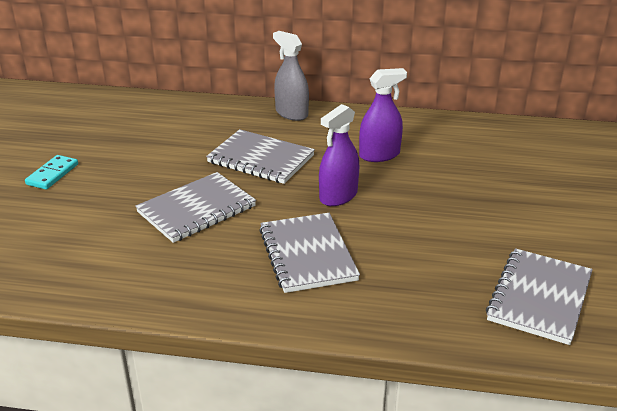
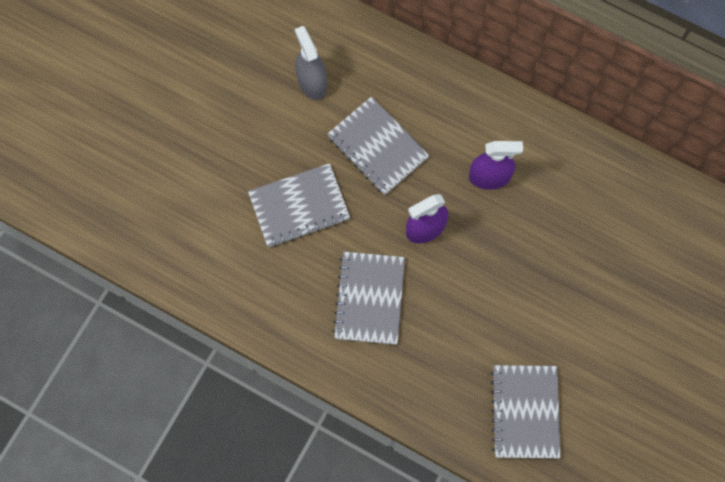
camera: 20 degrees right, 40 degrees up
(52, 174) = (188, 110): turquoise domino -> none
(291, 113) = (435, 74): grey spray bottle -> grey spray bottle (312, 82)
(539, 298) = (525, 412): grey notebook -> grey notebook turned 45 degrees counterclockwise

